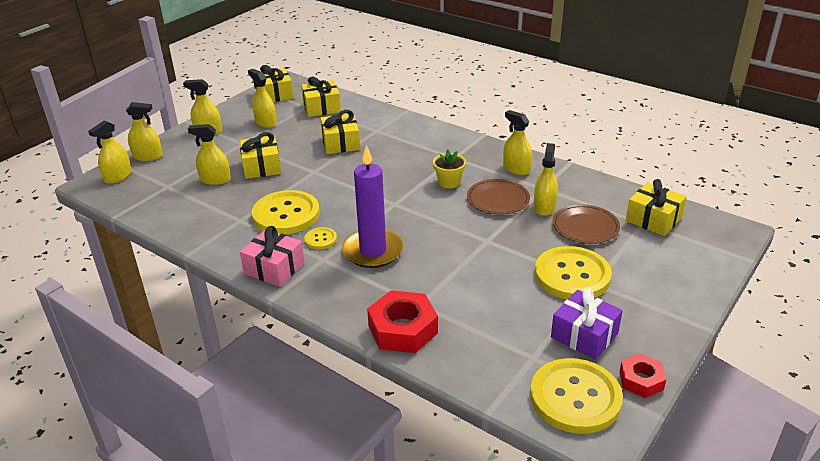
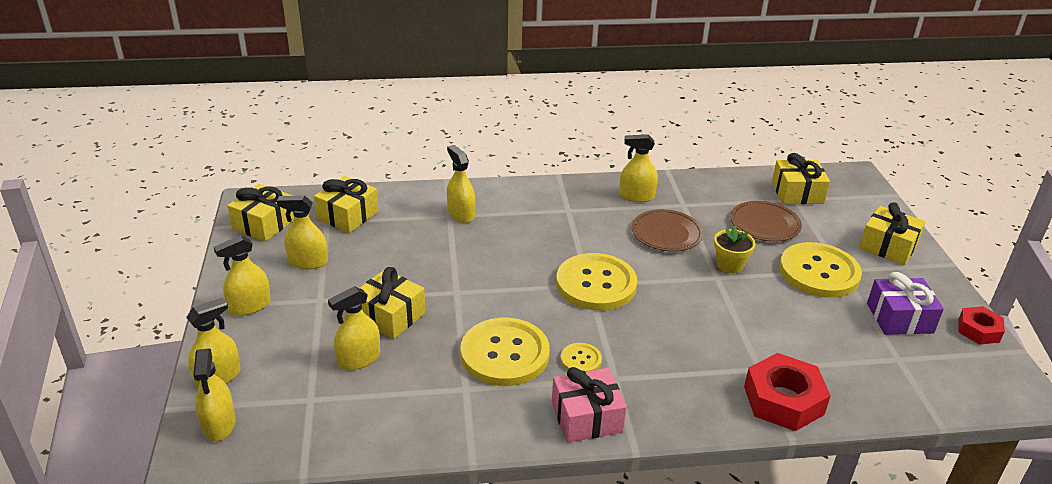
camera: 45 degrees left, 0 degrees up
(341, 143) = (435, 246): yellow gift -> yellow gift (888, 246)
(373, 251) = (645, 343): purple candle -> none
(449, 182) = (602, 237): yellow flower pot -> yellow flower pot (730, 265)
(544, 207) = (711, 222): yellow spray bottle -> yellow spray bottle (461, 214)
(575, 397) = (967, 372): yellow button -> yellow button (596, 284)

